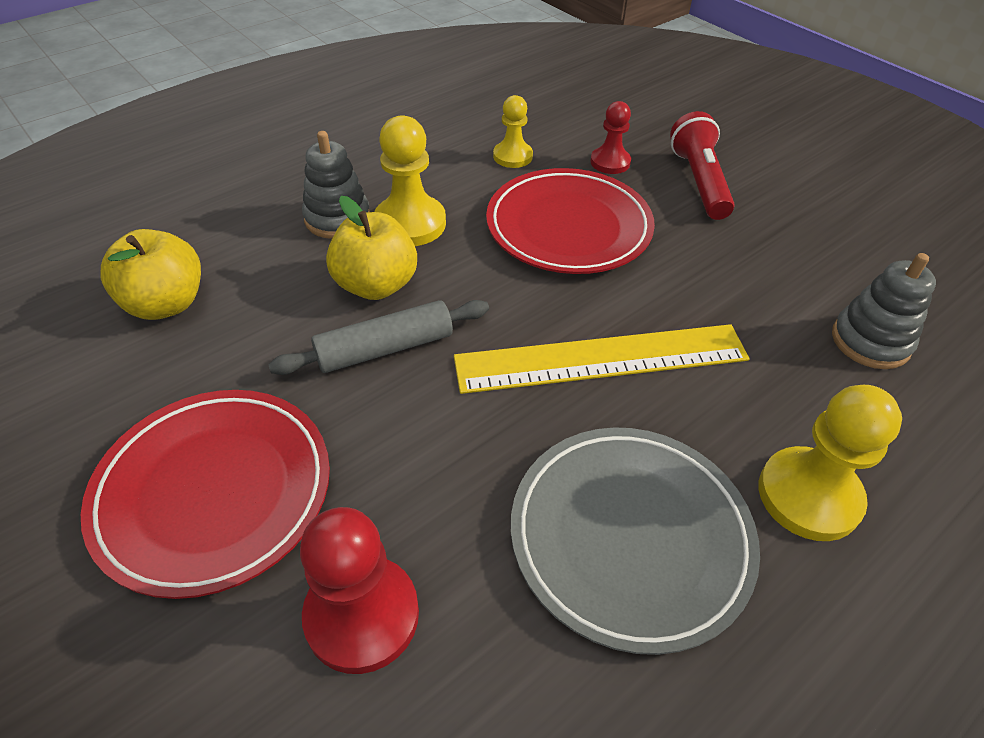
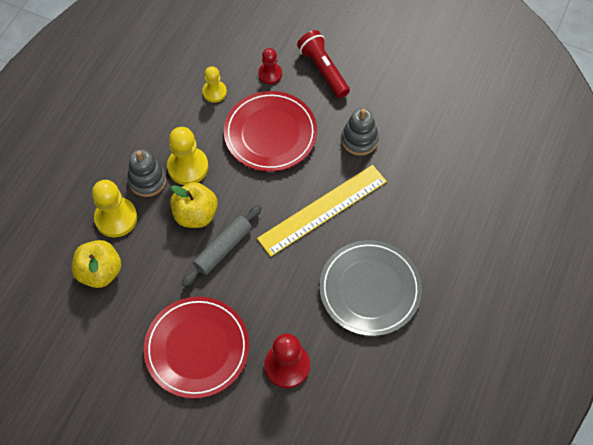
camera: 25 degrees left, 15 degrees up
(809, 496) = (430, 240): yellow pawn -> yellow pawn (116, 218)
(870, 341) = (435, 146): grey stacking toy -> grey stacking toy (359, 140)

